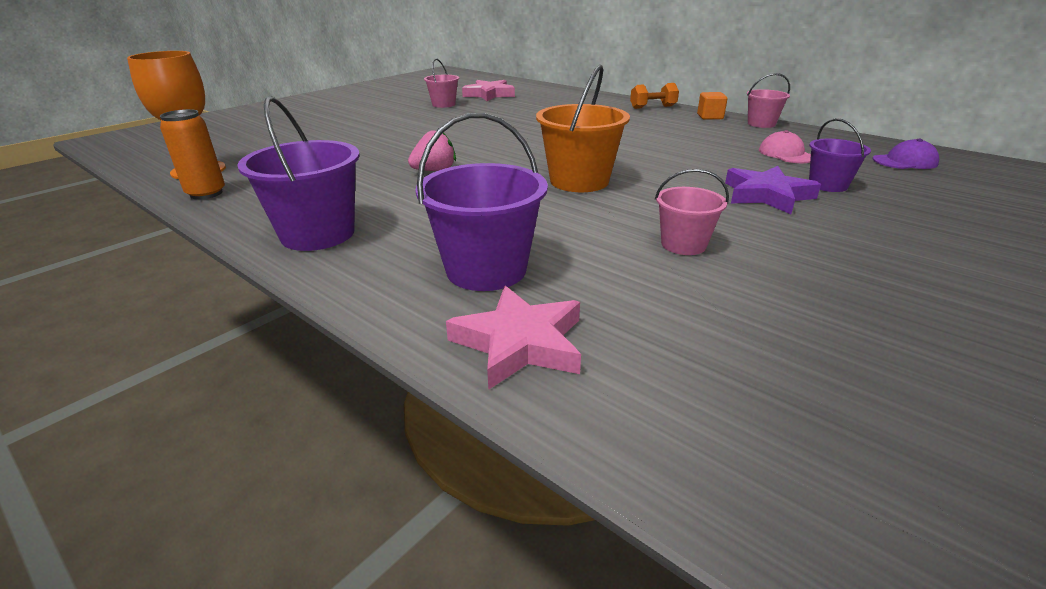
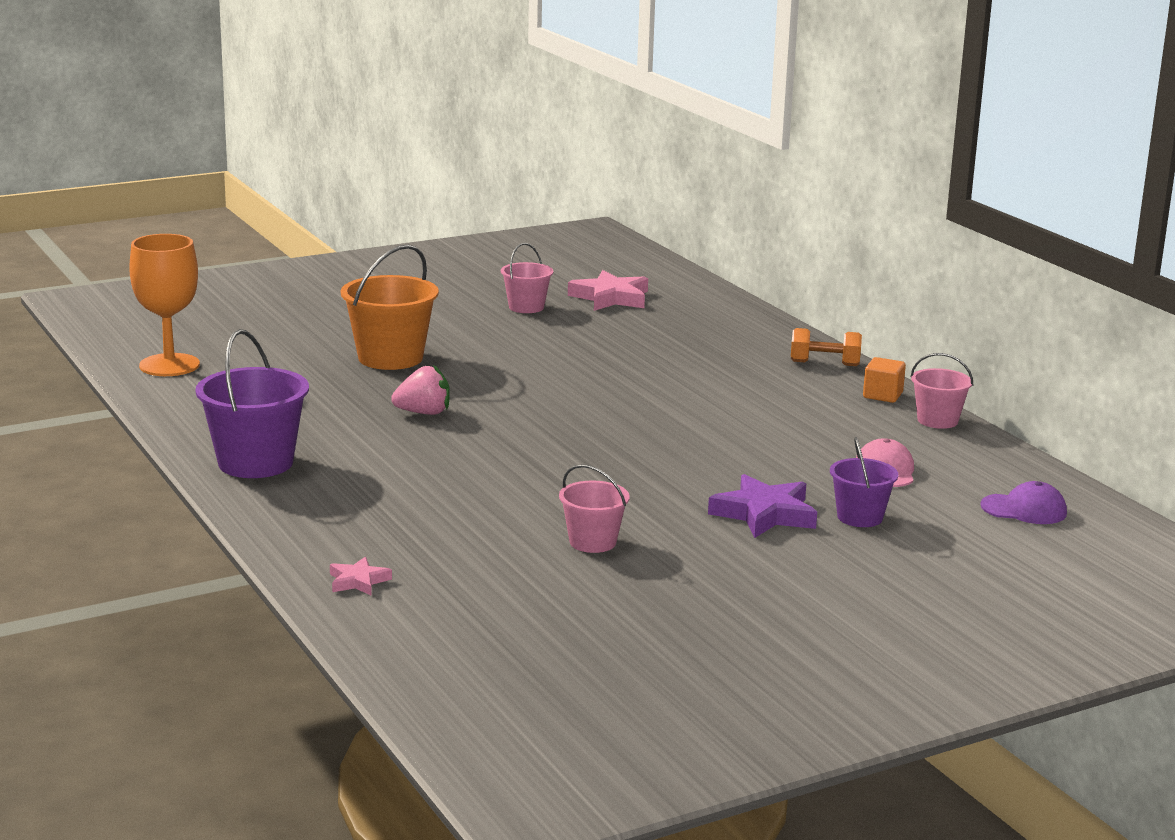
camera: 20 degrees right, 10 degrees down
(206, 193) = (168, 397): orange can -> none
(486, 269) = (382, 525): purple bucket -> none
(519, 343) = (358, 581): pink star -> pink star, size x0.54
(579, 181) = (573, 457): orange bucket -> orange bucket (390, 358)

